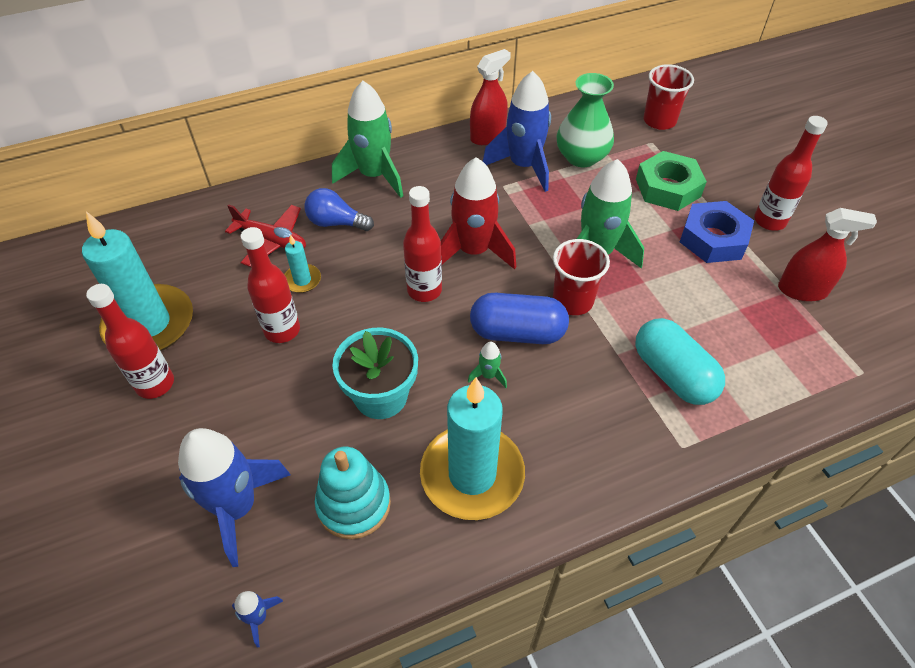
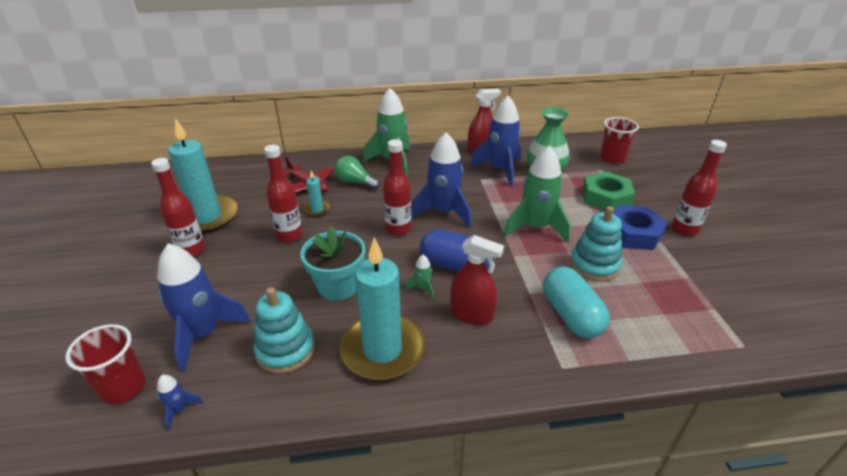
camera: 15 degrees right, 15 degrees down
(336, 223) = (355, 182): blue light bulb -> green light bulb
(473, 251) = (443, 212): red rocket -> blue rocket
(572, 301) = (506, 253): red cup -> red cup (123, 387)
(680, 296) = (594, 265): none -> turquoise stacking toy
(802, 290) = (701, 278): red spray bottle -> red spray bottle (471, 314)

